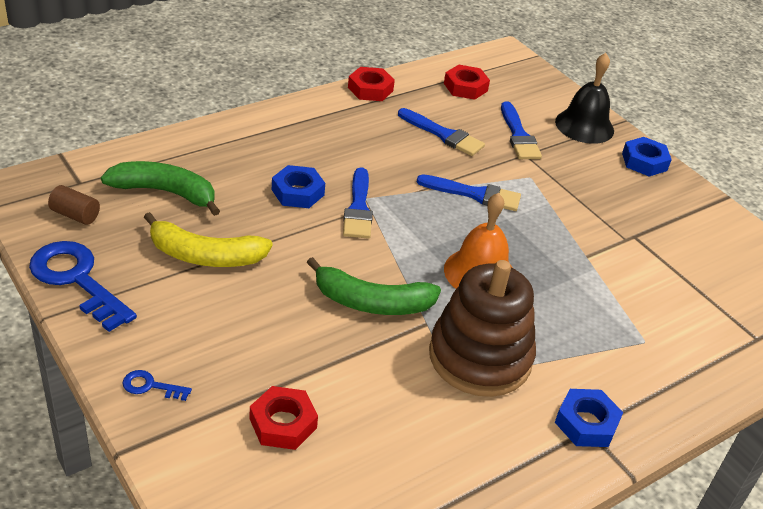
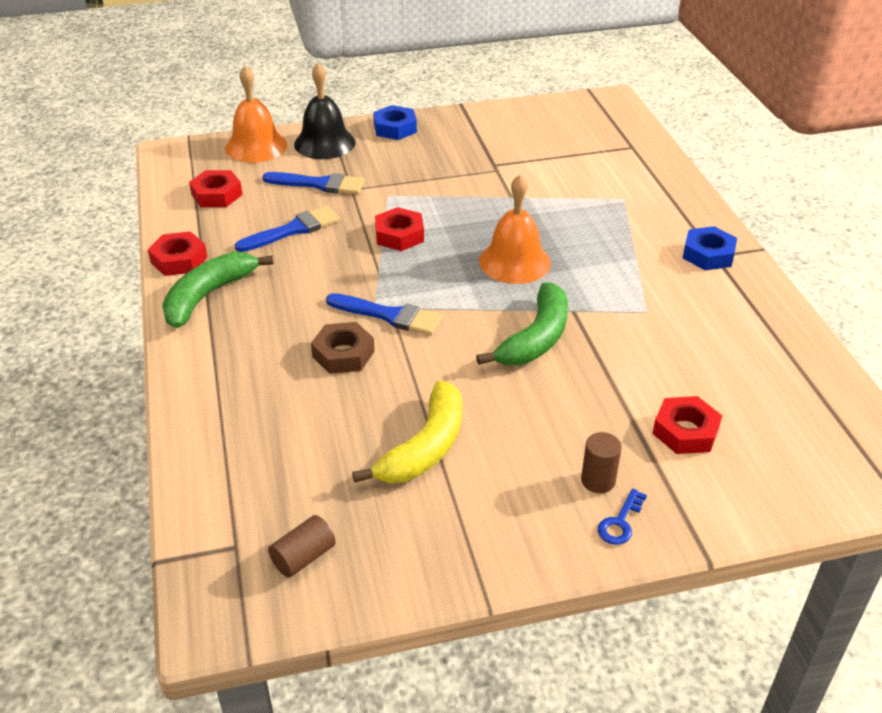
camera: 65 degrees left, 0 degrees up
(77, 280) = (431, 568): blue key -> none
(165, 192) = (295, 464): green banana -> green banana (208, 296)
(197, 366) = (598, 480): none -> brown cylinder
(298, 192) = (343, 354): blue nut -> brown nut
(474, 194) = (399, 235): blue brush -> red nut
(480, 357) = (624, 290): brown stacking toy -> none
(549, 91) = (256, 146): none -> orange bell

